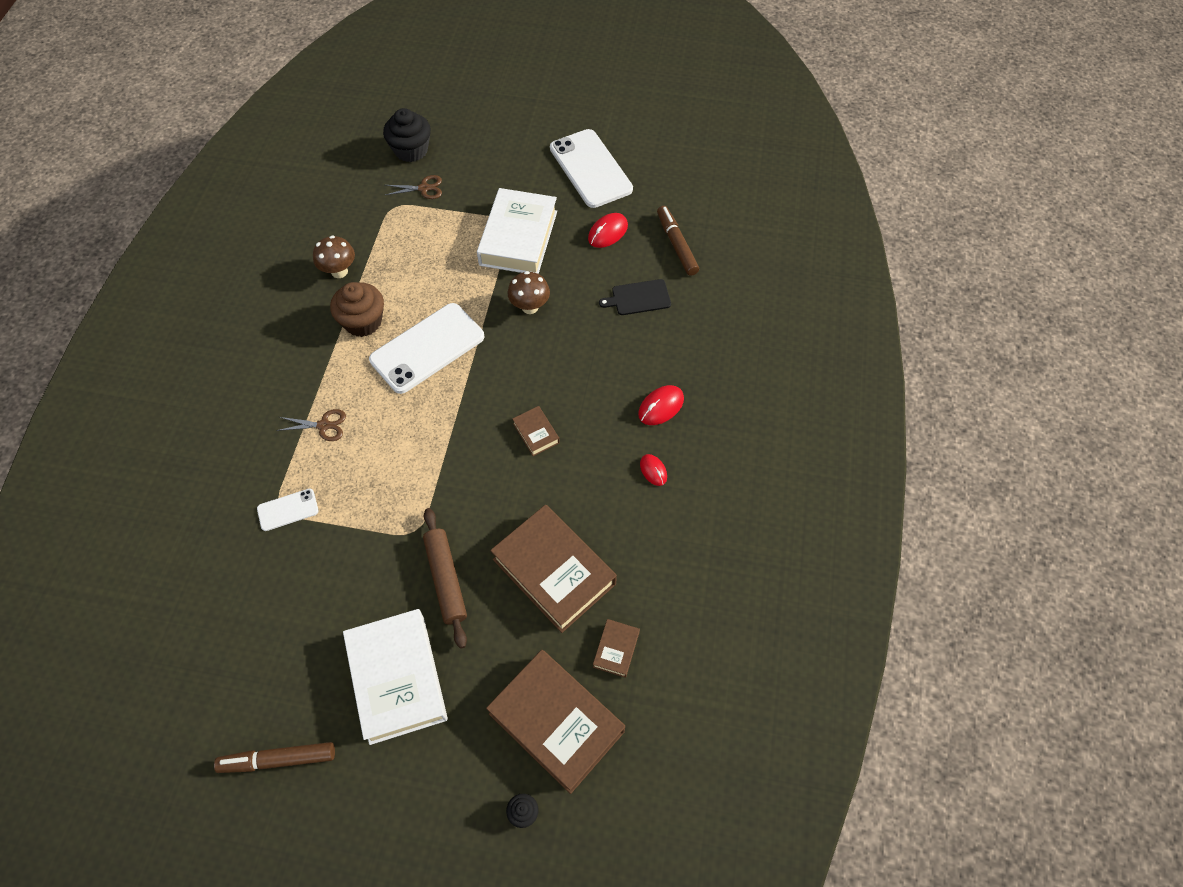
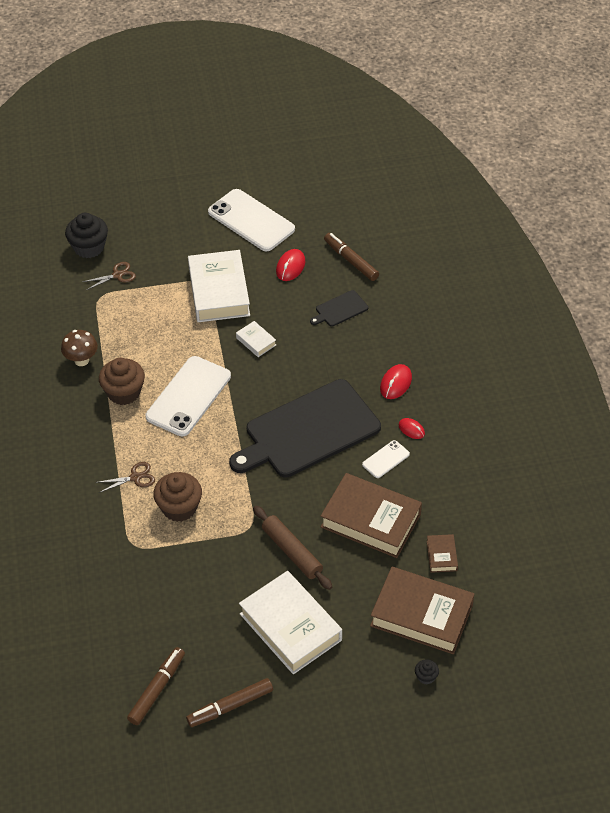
camera: 20 degrees left, 10 degrees down
(210, 703) = (157, 689): none -> brown marker
(288, 510) = (141, 545): white phone -> white phone (385, 459)
(351, 478) = (179, 507): none -> brown cupcake
(530, 307) = (256, 341): brown mushroom -> white book
(536, 433) = (308, 431): brown book -> black cutting board

